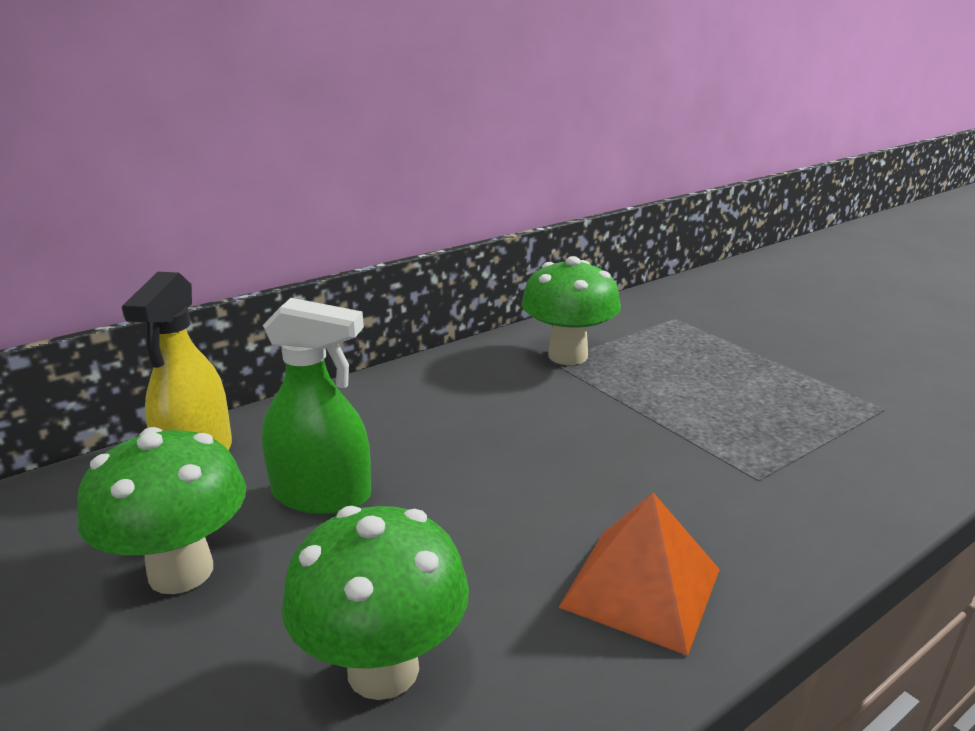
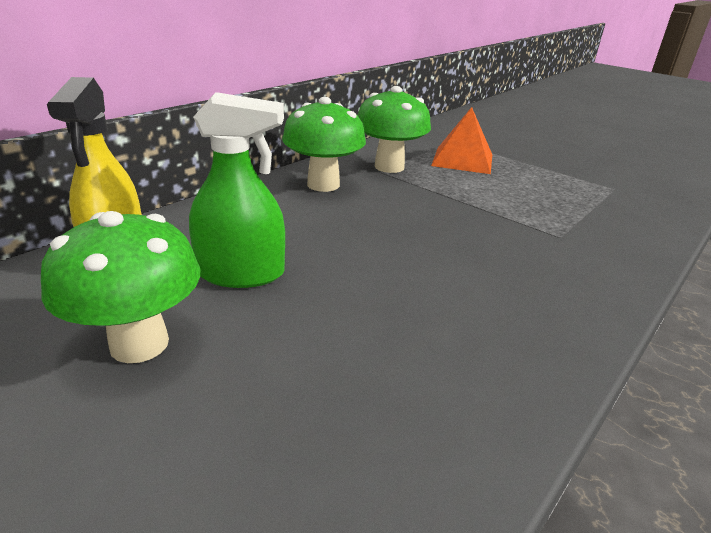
camera: 15 degrees left, 5 degrees up
(383, 669) = (353, 397): green mushroom -> green mushroom (323, 184)
(641, 588) = (520, 314): orange pyramid -> orange pyramid (462, 160)

